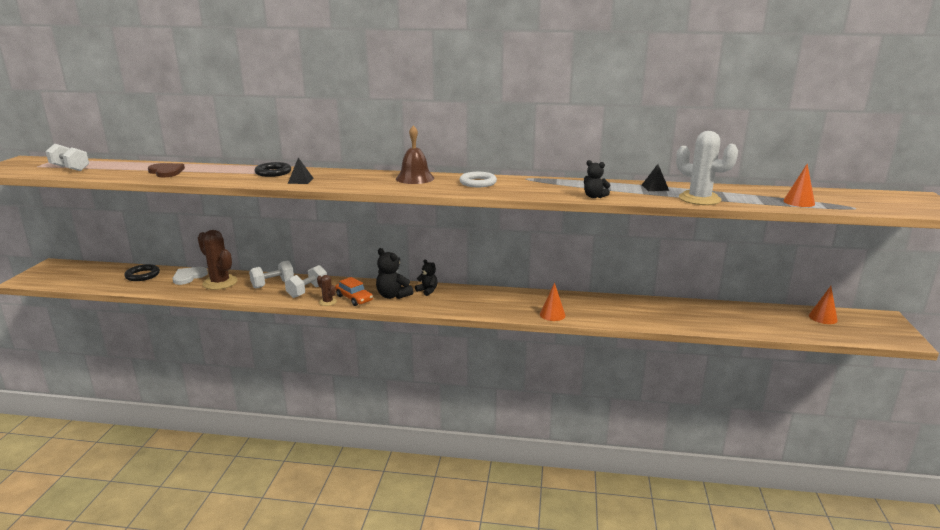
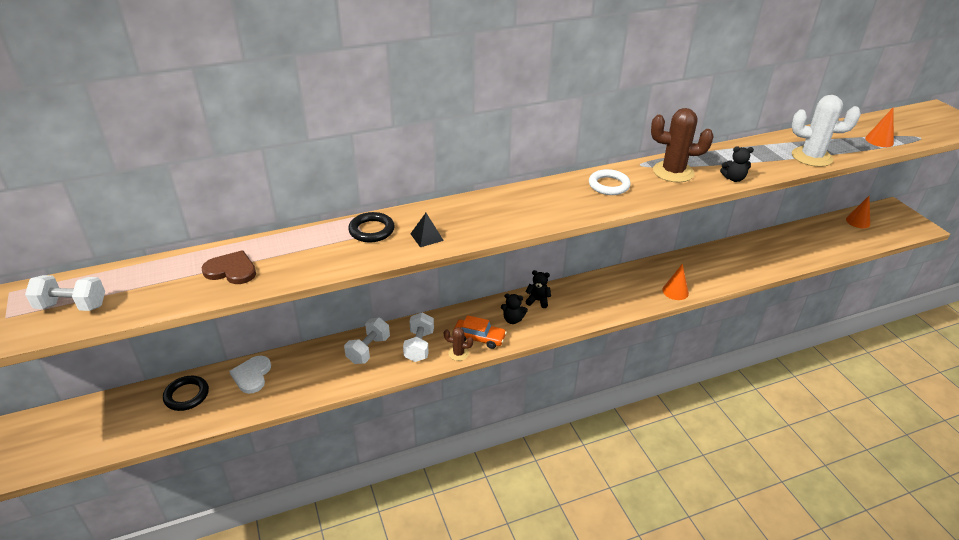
camera: 30 degrees left, 15 degrees up
(220, 282) = (303, 370): brown cactus -> brown cactus (673, 172)
(393, 295) = (513, 320): black teddy bear -> black teddy bear, size x0.64
(415, 178) = (539, 195): brown bell -> none
(655, 187) = (759, 149): black pyramid -> none

